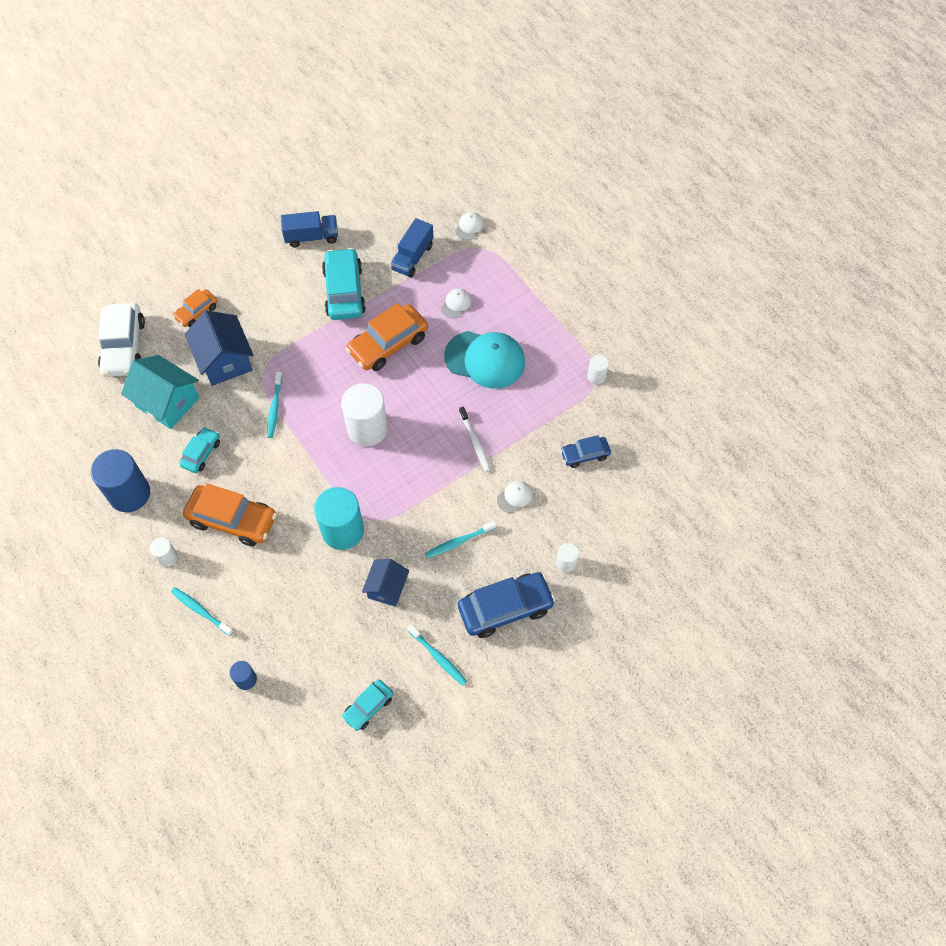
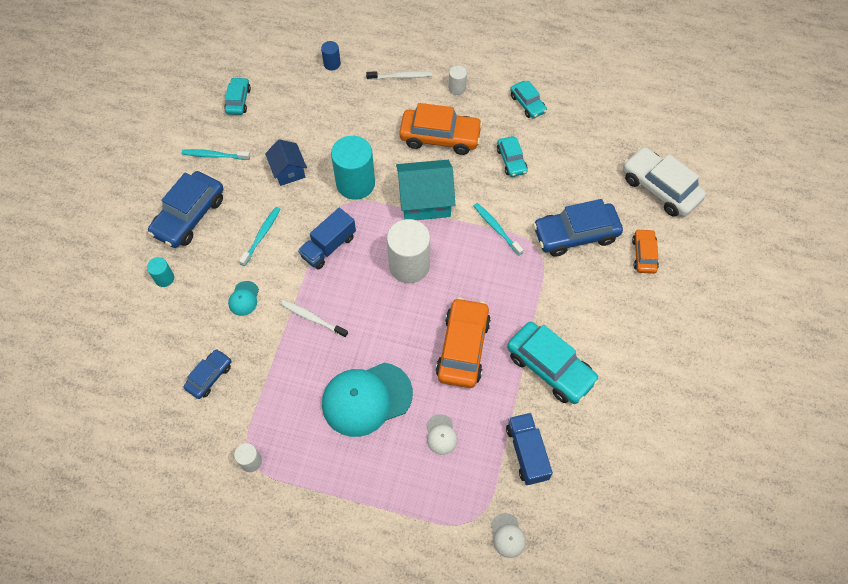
camera: 140 degrees right, 0 degrees up
(129, 494) = (527, 104): blue cylinder -> turquoise car
(167, 402) = (578, 175): turquoise house -> turquoise house (425, 201)
(201, 611) = (400, 77): turquoise toothbrush -> white toothbrush
(225, 360) = (575, 234): blue house -> blue car
(232, 520) = (440, 137): orange car -> orange car turned 150 degrees counterclockwise
(312, 237) = (636, 398): blue truck -> blue truck (328, 246)
(514, 497) = (244, 298): white cap -> turquoise cap
(566, 563) = (164, 278): white cylinder -> turquoise cylinder

